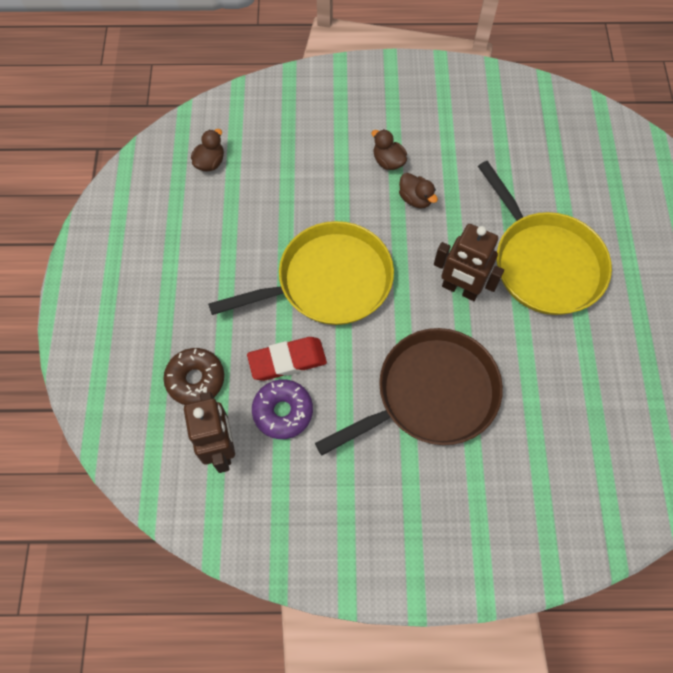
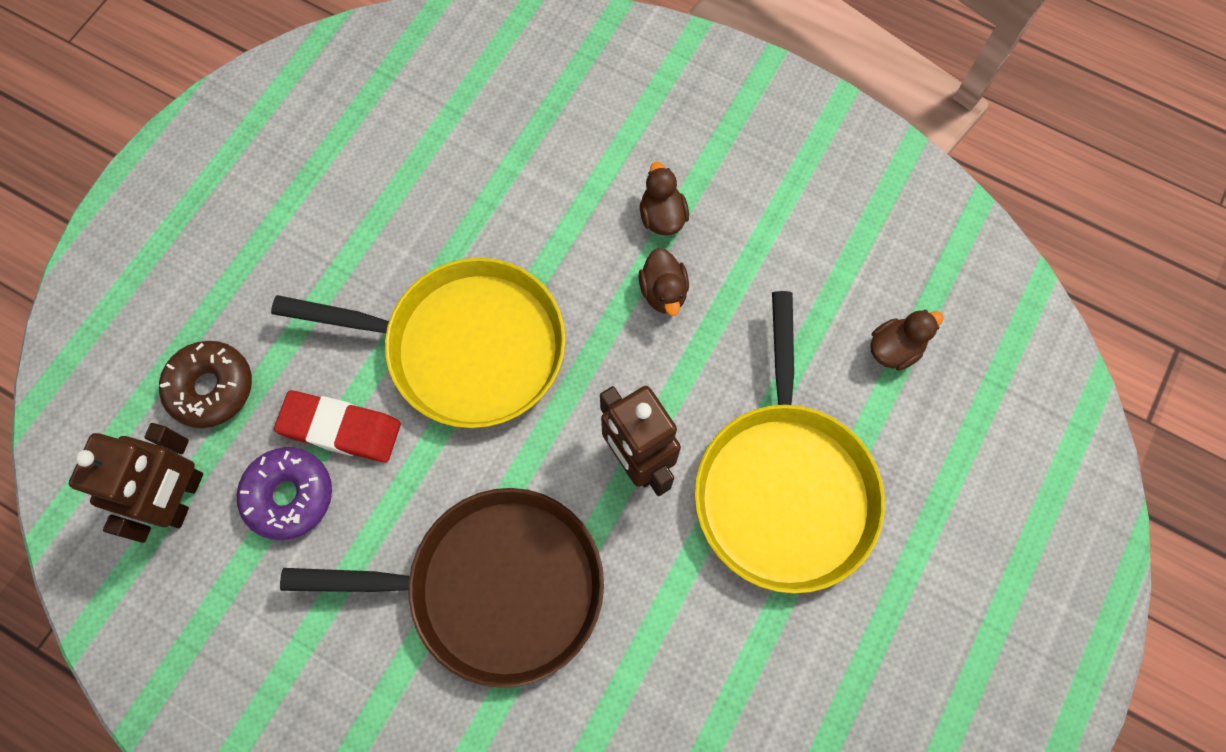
camera: 30 degrees right, 5 degrees up
(210, 162) = (422, 95): brown duck -> brown duck (894, 349)

